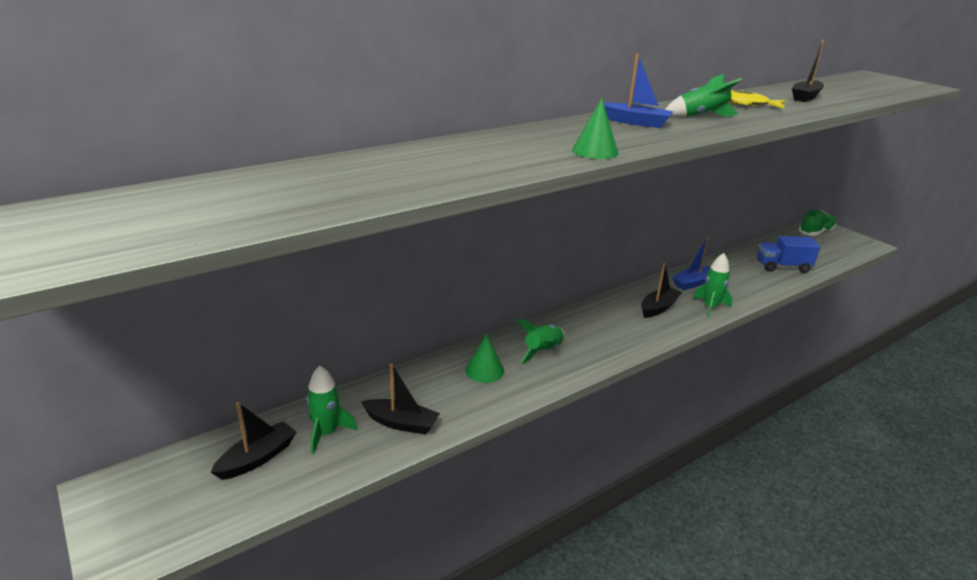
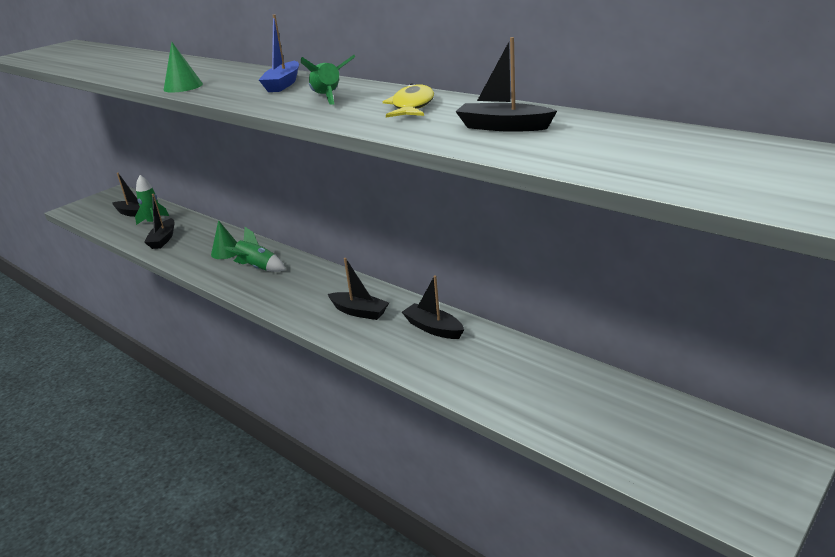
camera: 80 degrees right, 0 degrees up
(693, 283) = (433, 328): blue boat -> black boat
(710, 307) = (377, 343): green rocket -> none
(782, 267) = (540, 400): blue truck -> none
(816, 232) = (738, 443): green shoe -> none

